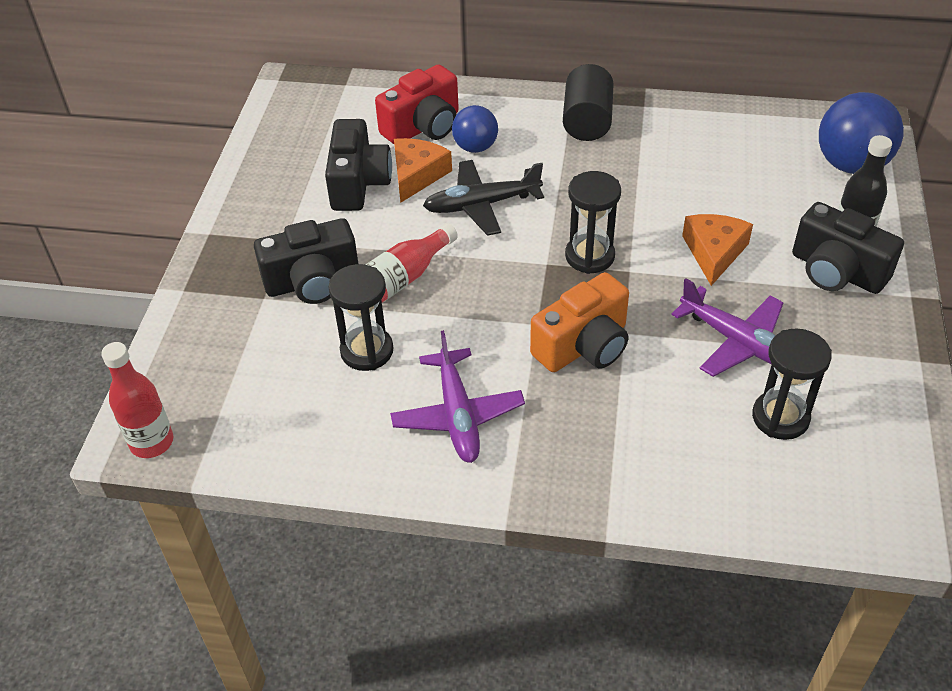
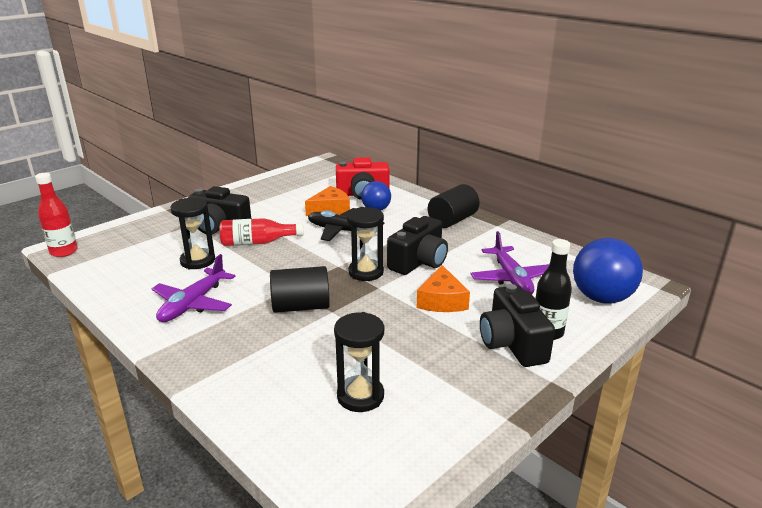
camera: 35 degrees right, 20 degrees down
(358, 183) = (298, 202): black camera -> black camera (419, 262)
(584, 346) = (301, 306): orange camera -> black cylinder
(714, 252) = (442, 300): orange cheese -> orange cheese turned 135 degrees clockwise
(738, 342) = (391, 347): purple plane -> purple plane (511, 278)

